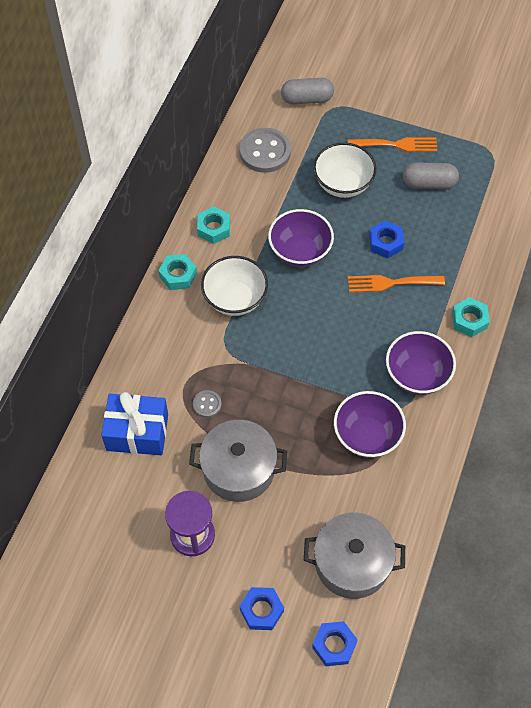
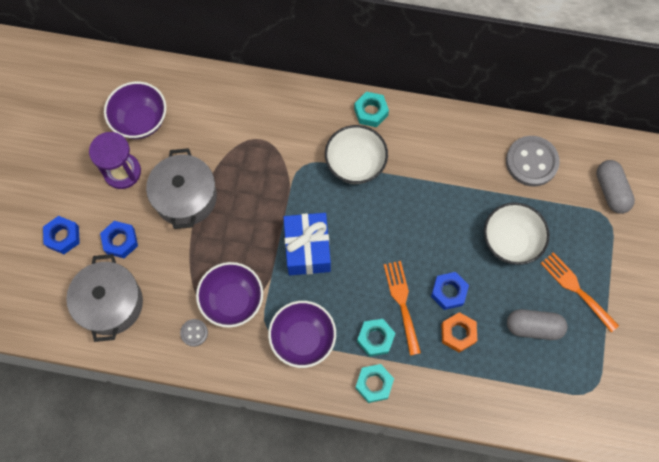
camera: 80 degrees right, 10 degrees up
(137, 432) = (209, 111): blue gift -> blue gift (307, 249)
(207, 404) = (243, 161): grey button -> grey button (194, 333)
(214, 228) = (429, 132): turquoise nut -> turquoise nut (375, 338)
(300, 252) = (420, 213): purple bowl -> purple bowl (140, 121)
(334, 645) = (38, 298): blue nut -> blue nut (120, 241)
(397, 145) = (576, 289): orange fork -> orange fork turned 150 degrees clockwise
(427, 243) = (458, 333): none -> orange nut
(429, 183) = (533, 327): grey capsule -> grey capsule turned 75 degrees counterclockwise

